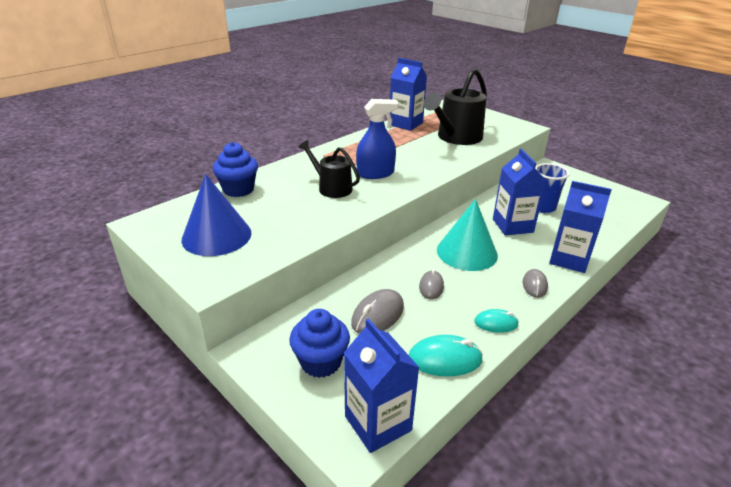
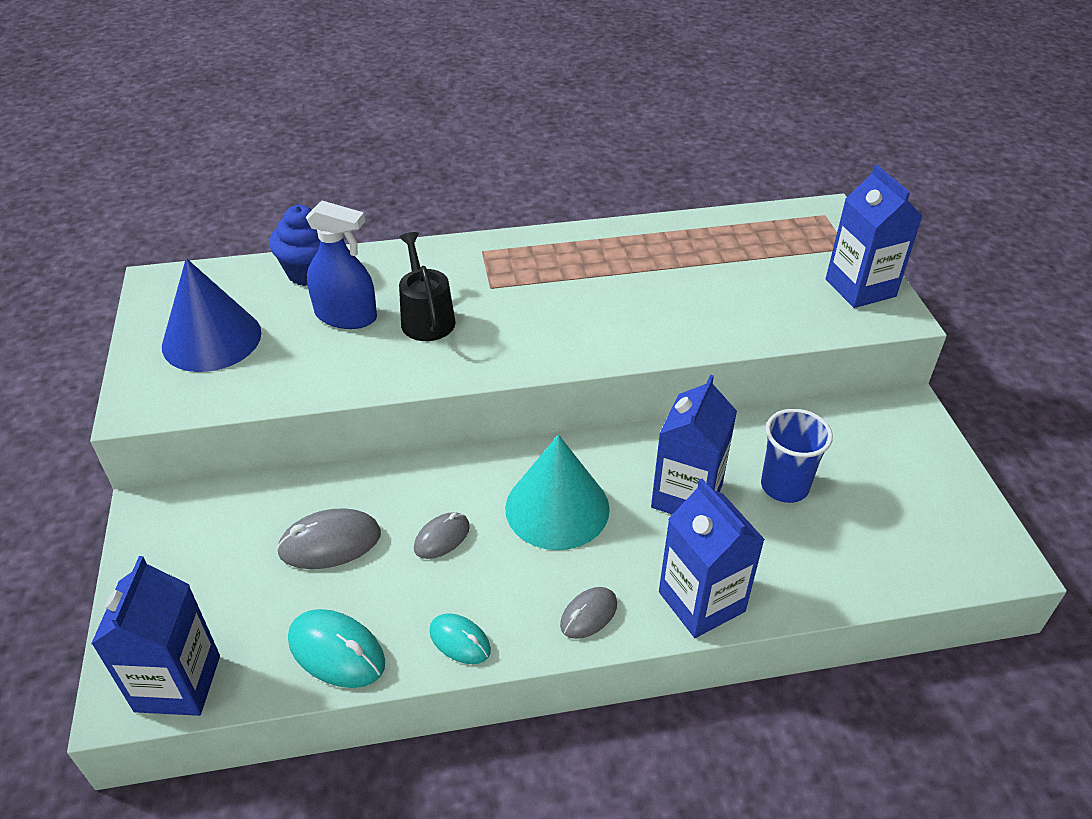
camera: 35 degrees right, 10 degrees up
(321, 362) = (202, 570): blue cupcake -> none
(375, 173) = (515, 316): blue spray bottle -> blue spray bottle (346, 316)
(406, 124) = (682, 231): blue carton -> blue carton (860, 288)
(456, 137) = (733, 292): black watering can -> none

